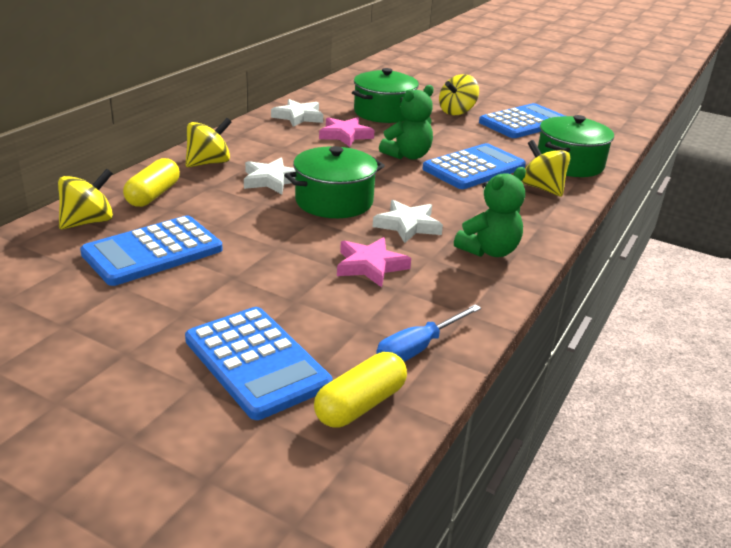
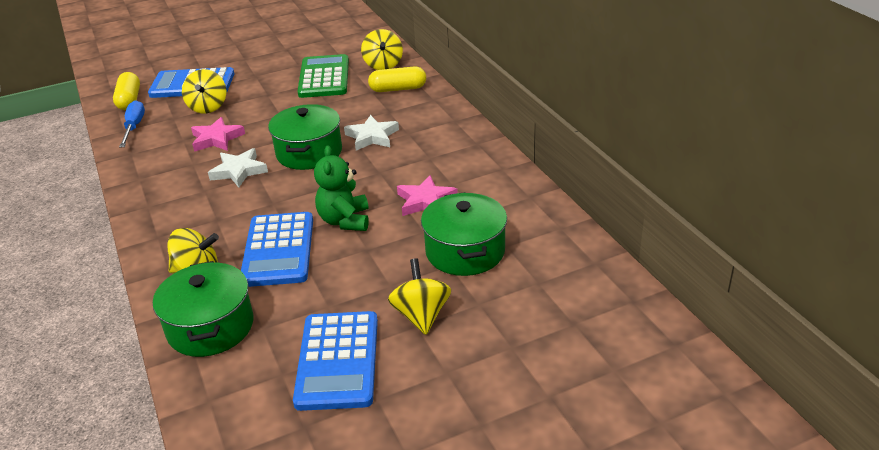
camera: 130 degrees right, 5 degrees up
(153, 195) = (398, 89): yellow capsule -> yellow capsule turned 60 degrees counterclockwise
(153, 252) = (324, 77): blue calculator -> green calculator
(209, 163) = (430, 118): yellow spinning top -> yellow spinning top (208, 107)
(298, 117) = (497, 188): white star -> none
(489, 251) = (166, 191): green teddy bear -> none

